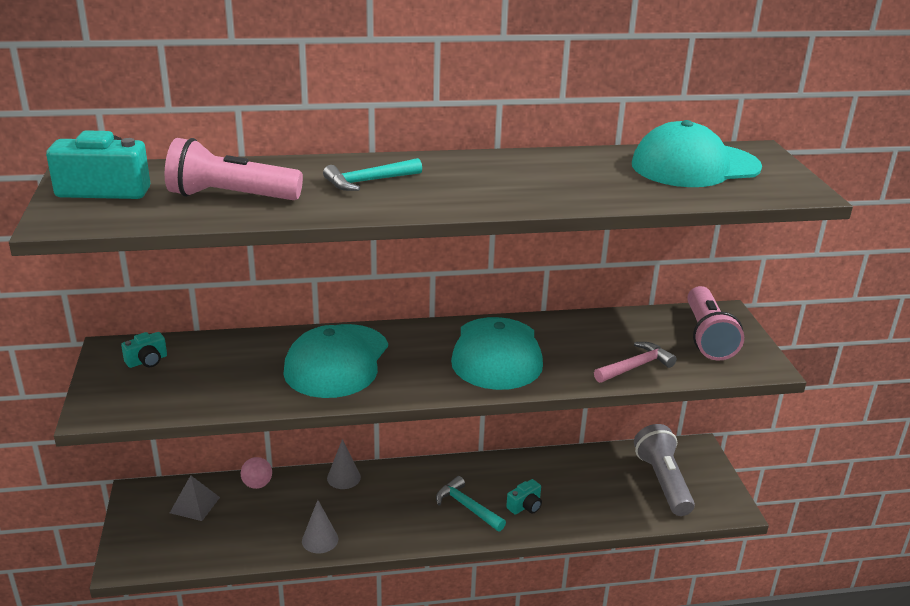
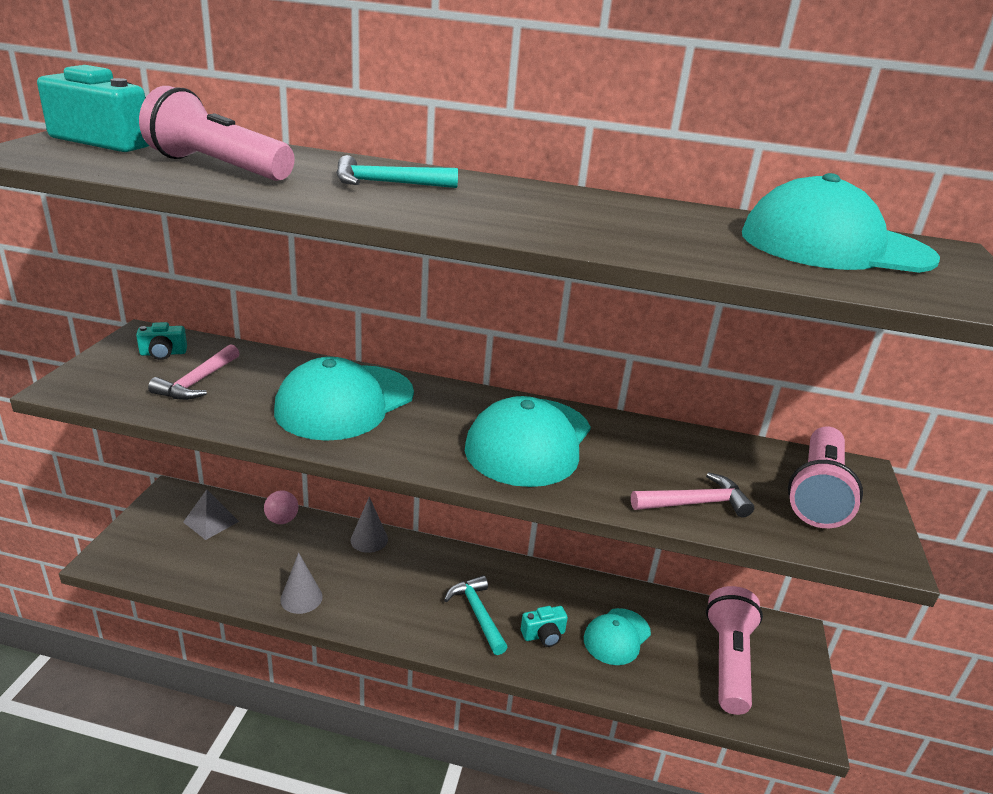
camera: 20 degrees right, 0 degrees up
(202, 377) = (197, 382): none -> pink hammer
(578, 490) = (617, 636): none -> turquoise cap
(663, 482) = (728, 661): grey flashlight -> pink flashlight

